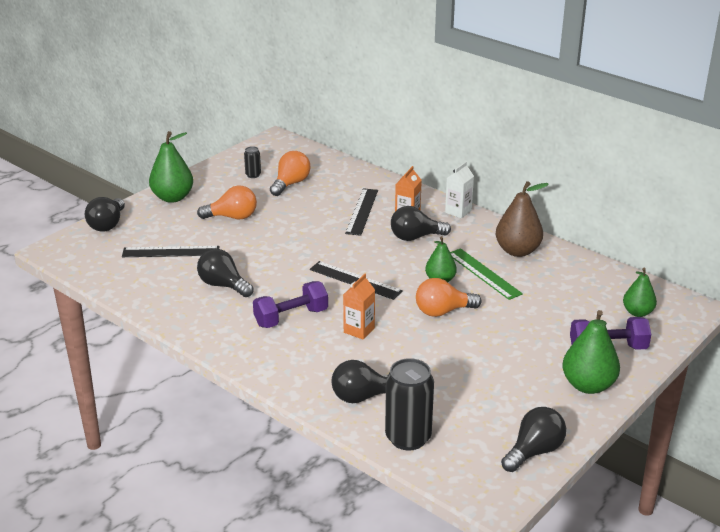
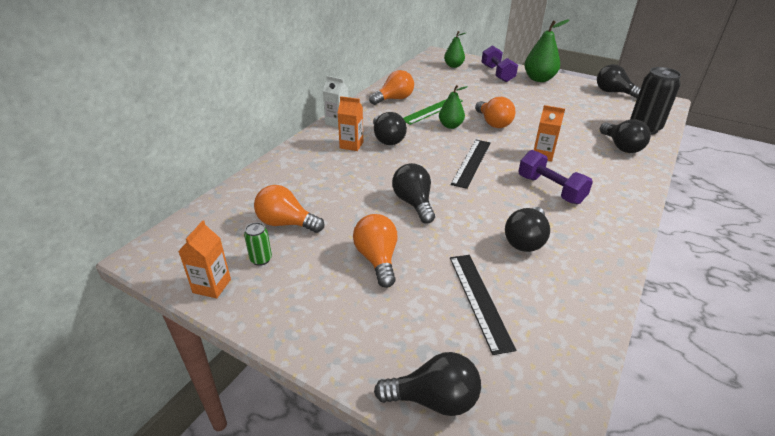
camera: 100 degrees left, 5 degrees up
(172, 197) = (333, 333): green pear -> none
(234, 160) = (212, 286): none -> orange carton
(253, 175) = (261, 259): black can -> green can
(296, 239) = (414, 203): none -> black light bulb
(362, 211) = (346, 169): black ruler -> none
(517, 251) = (394, 99): brown pear -> orange light bulb

